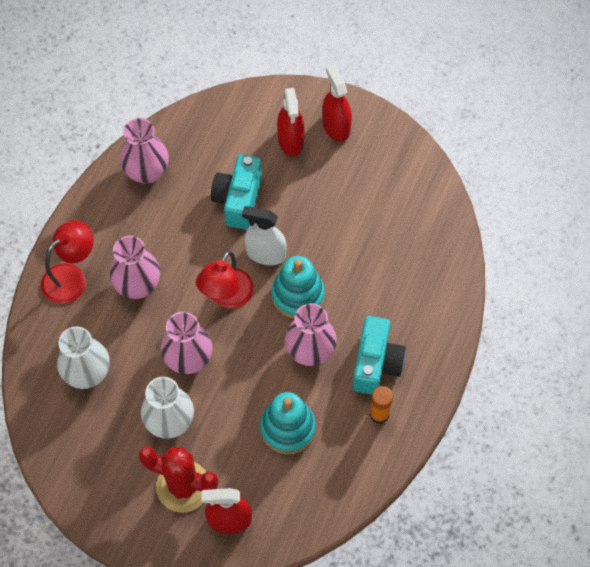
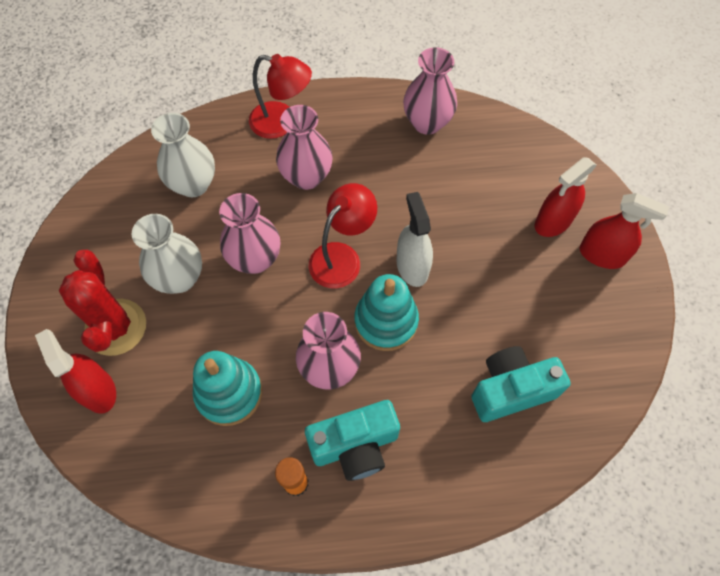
camera: 60 degrees right, 0 degrees up
(226, 297) = (342, 257): red lamp -> red lamp turned 135 degrees clockwise
(238, 200) = (453, 211): turquoise camera -> turquoise camera (511, 390)
(336, 126) = (602, 255): red spray bottle -> red spray bottle turned 75 degrees clockwise

